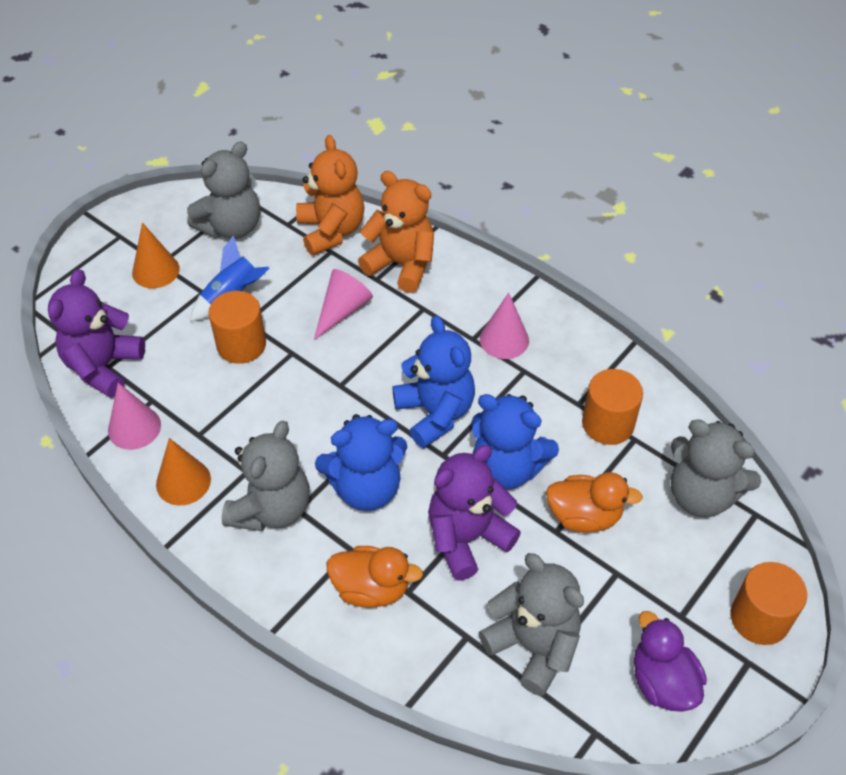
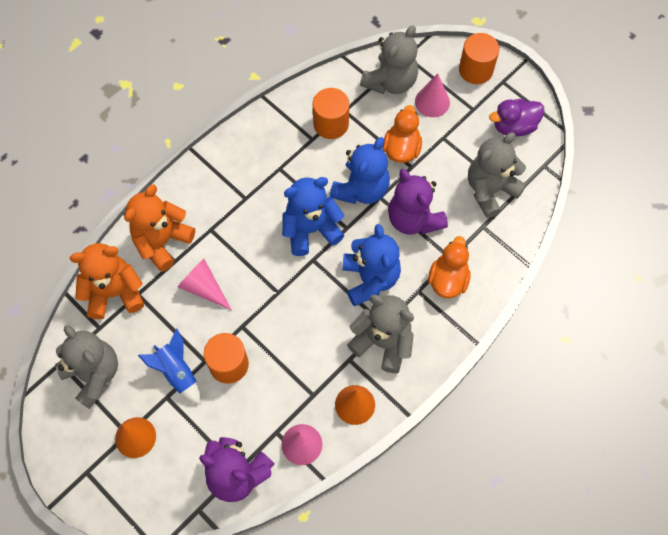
camera: 85 degrees left, 15 degrees up
(504, 339) = (249, 177): pink cone -> pink cone (432, 102)

